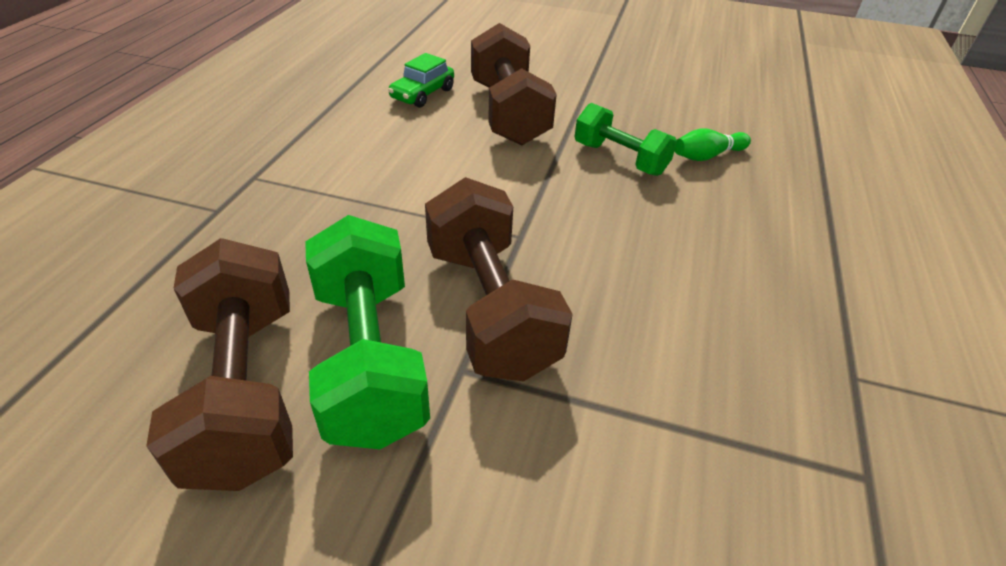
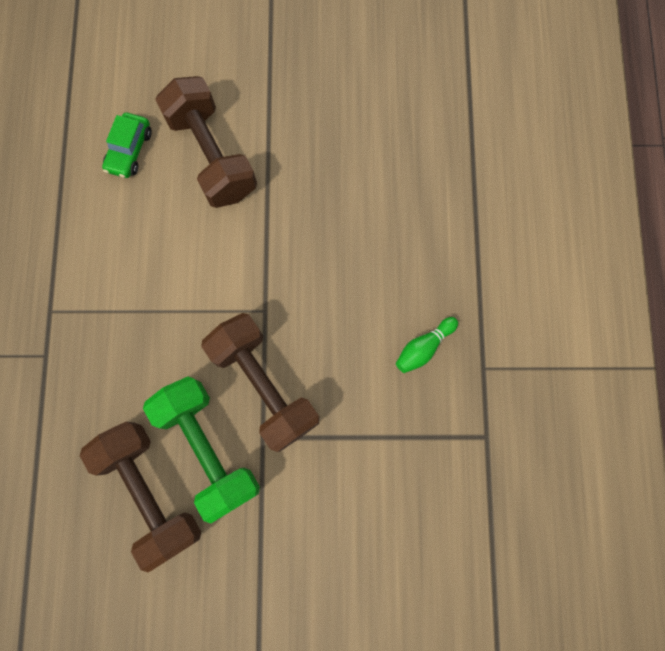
camera: 15 degrees left, 35 degrees up
(620, 159) = (316, 192): green dumbbell -> none
(707, 156) = (383, 165): green bowling pin -> green bowling pin (423, 347)

